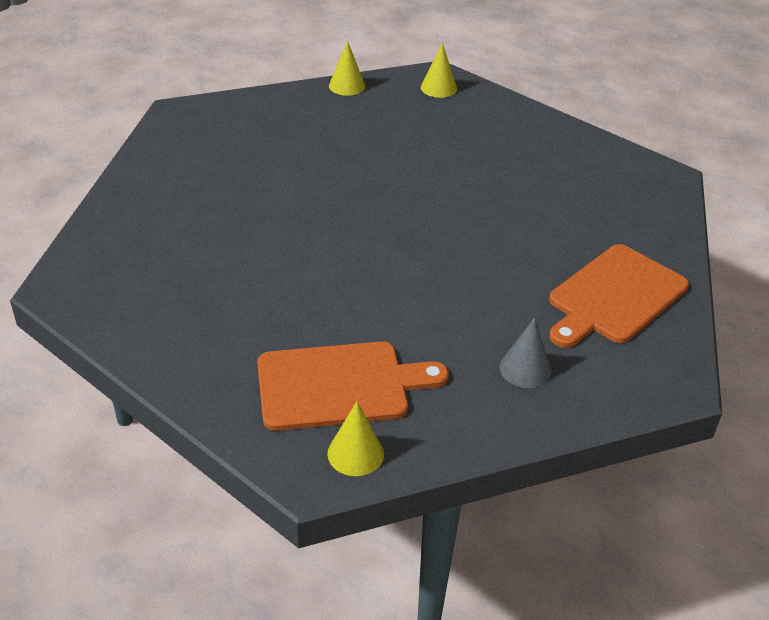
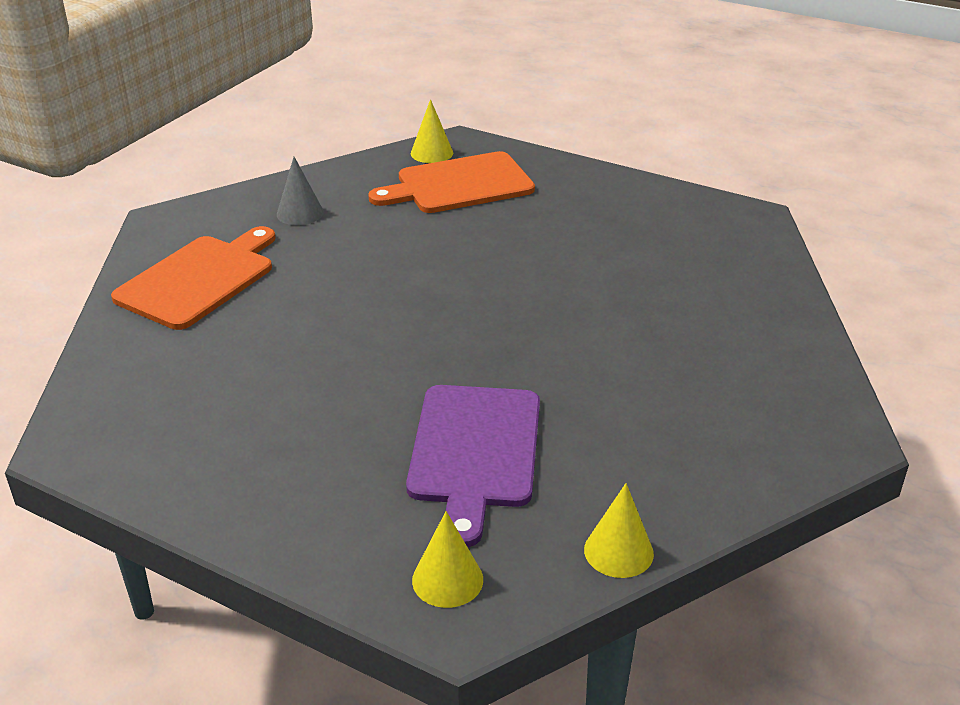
camera: 170 degrees right, 5 degrees down
(407, 137) = (474, 452): none -> purple cutting board

